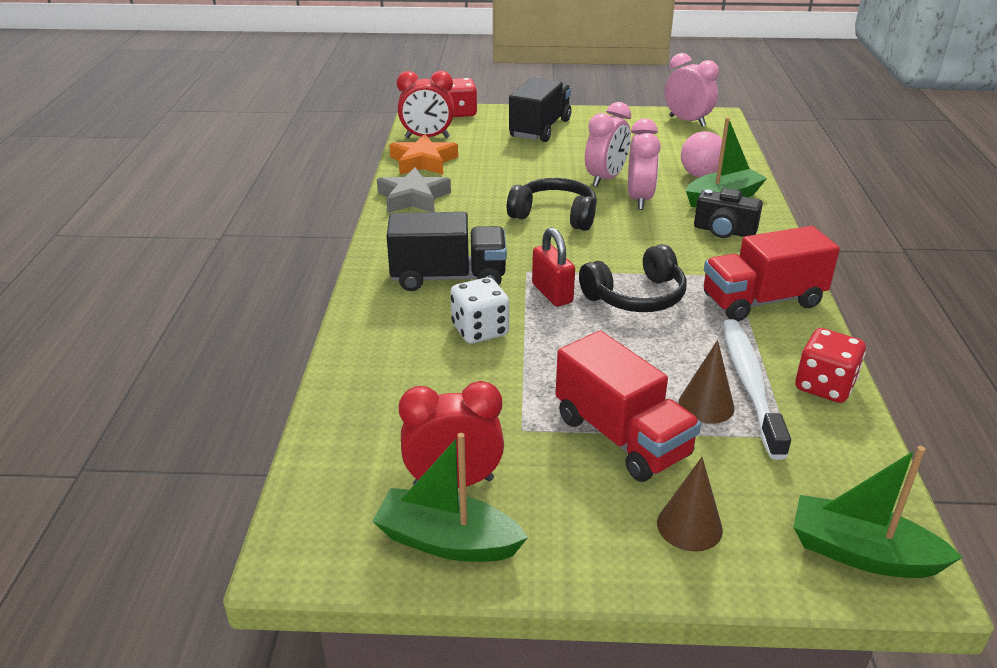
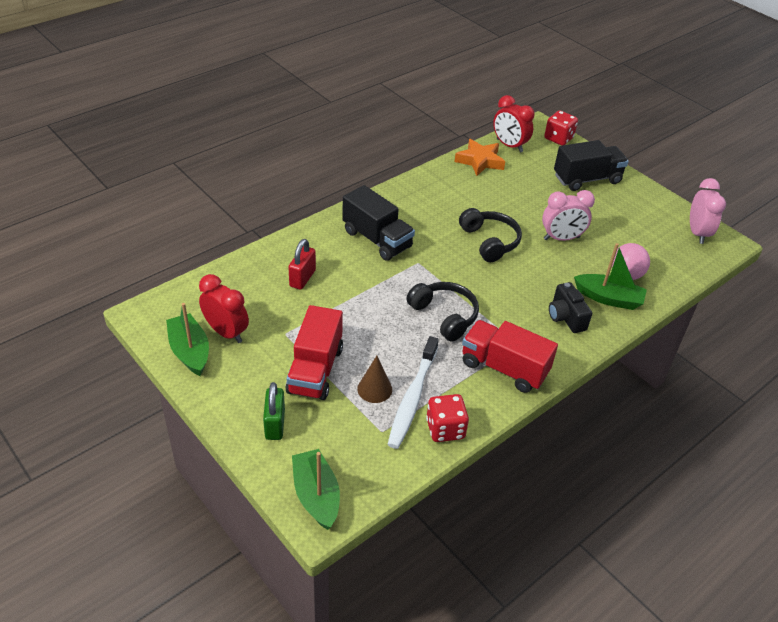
camera: 45 degrees right, 10 degrees up
(413, 198) = (436, 181): grey star -> none
(480, 330) = (345, 276): white dice -> none
(552, 293) = (408, 283): red padlock -> red padlock (302, 278)
(636, 297) = (444, 316): black headphones -> black headphones turned 150 degrees counterclockwise
(639, 199) = (555, 264): pink clock -> none
(689, 526) = (275, 424): brown cone -> green padlock
(750, 384) = (412, 398): white toothbrush -> white toothbrush turned 150 degrees clockwise

